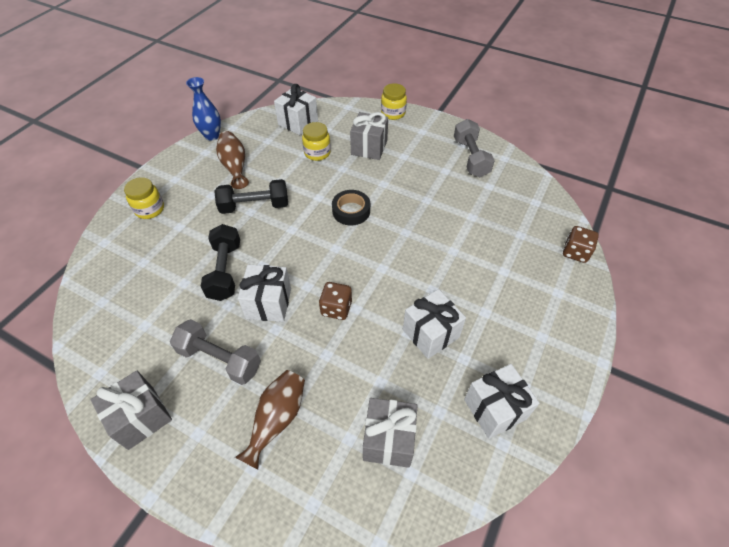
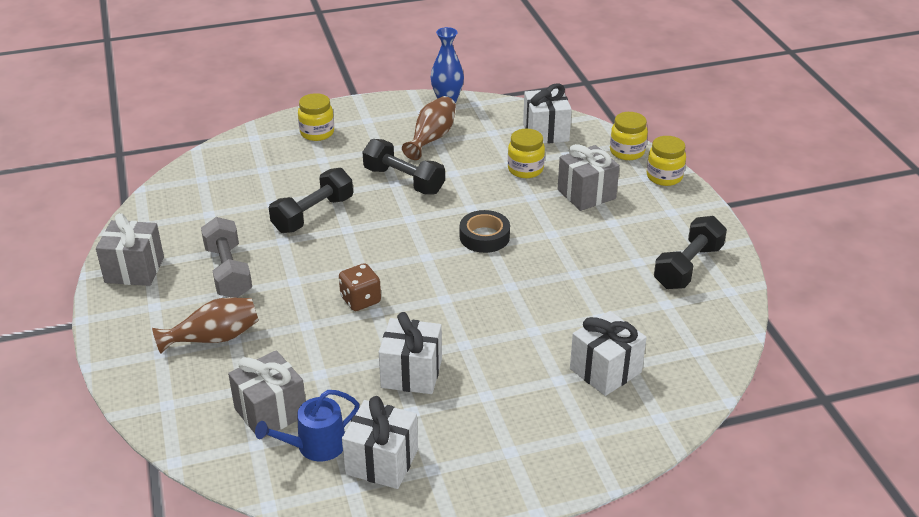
camera: 45 degrees right, 15 degrees down
(268, 303) = (313, 260): white gift -> white gift (605, 370)
(356, 109) = (627, 152): none -> yellow jar
(446, 436) = (315, 446): none -> blue watering can
(470, 158) = (688, 267): grey dumbbell -> black dumbbell
(575, 252) = (665, 419): brown dice -> none

